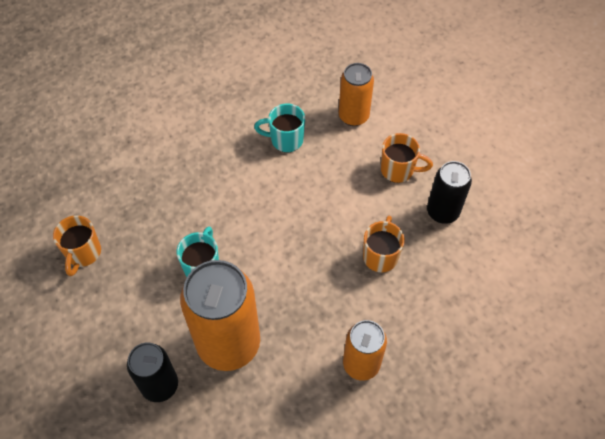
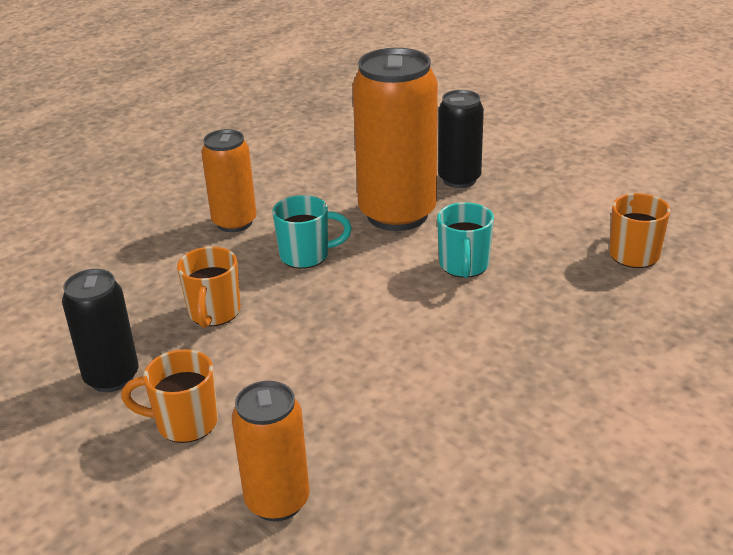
camera: 170 degrees right, 25 degrees down
(285, 140) = (403, 435): turquoise mug -> turquoise mug (306, 256)

